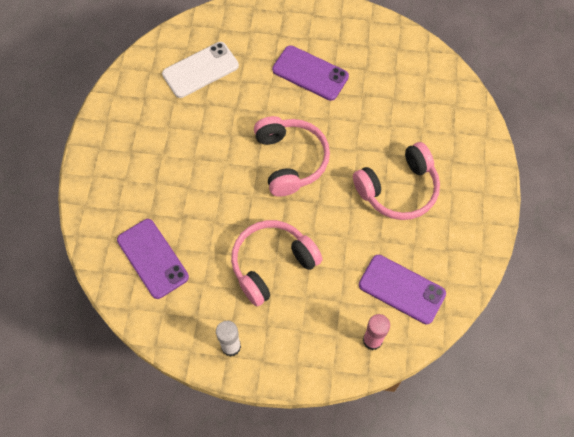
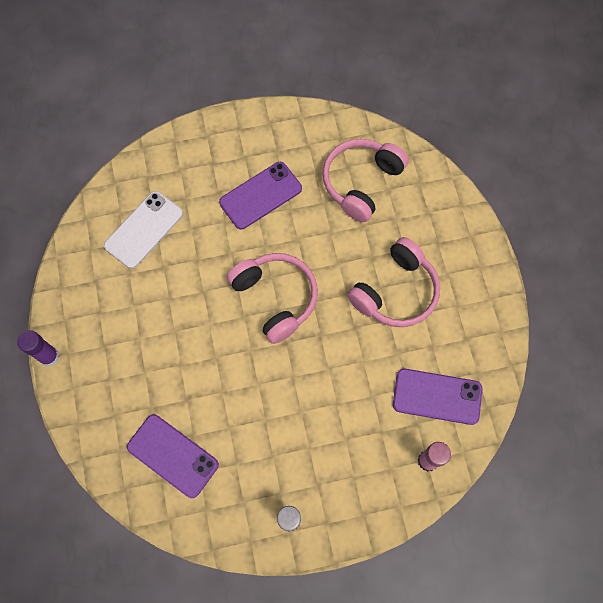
camera: 20 degrees left, 5 degrees up
(83, 145) = (49, 356): none -> purple glue stick
(272, 264) = (299, 417): pink headphones -> pink headphones (361, 182)
(310, 73) = (260, 195): purple phone -> purple phone turned 45 degrees counterclockwise

